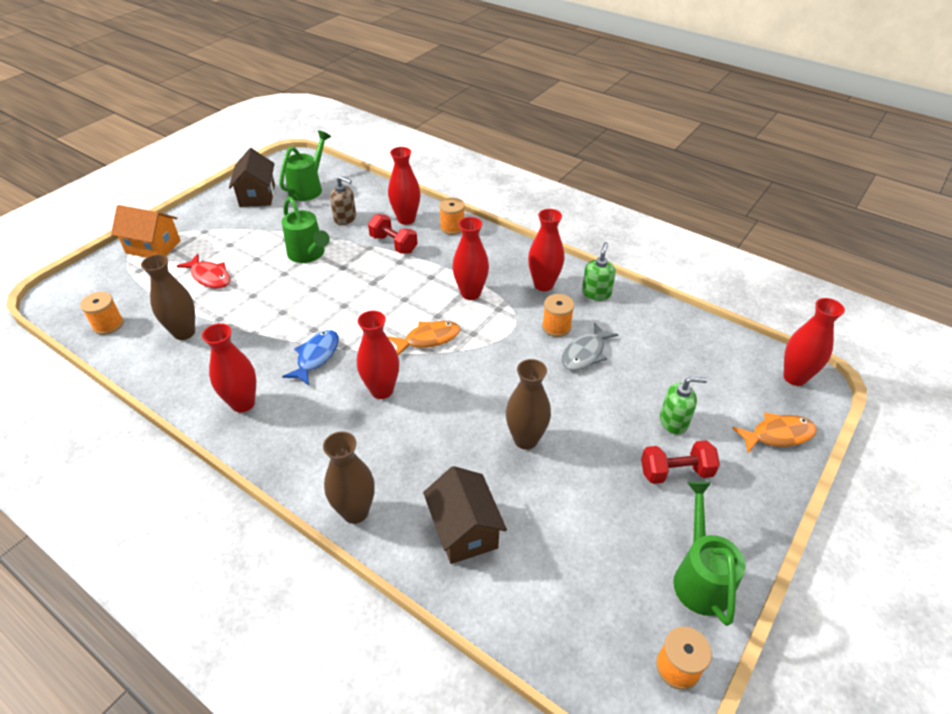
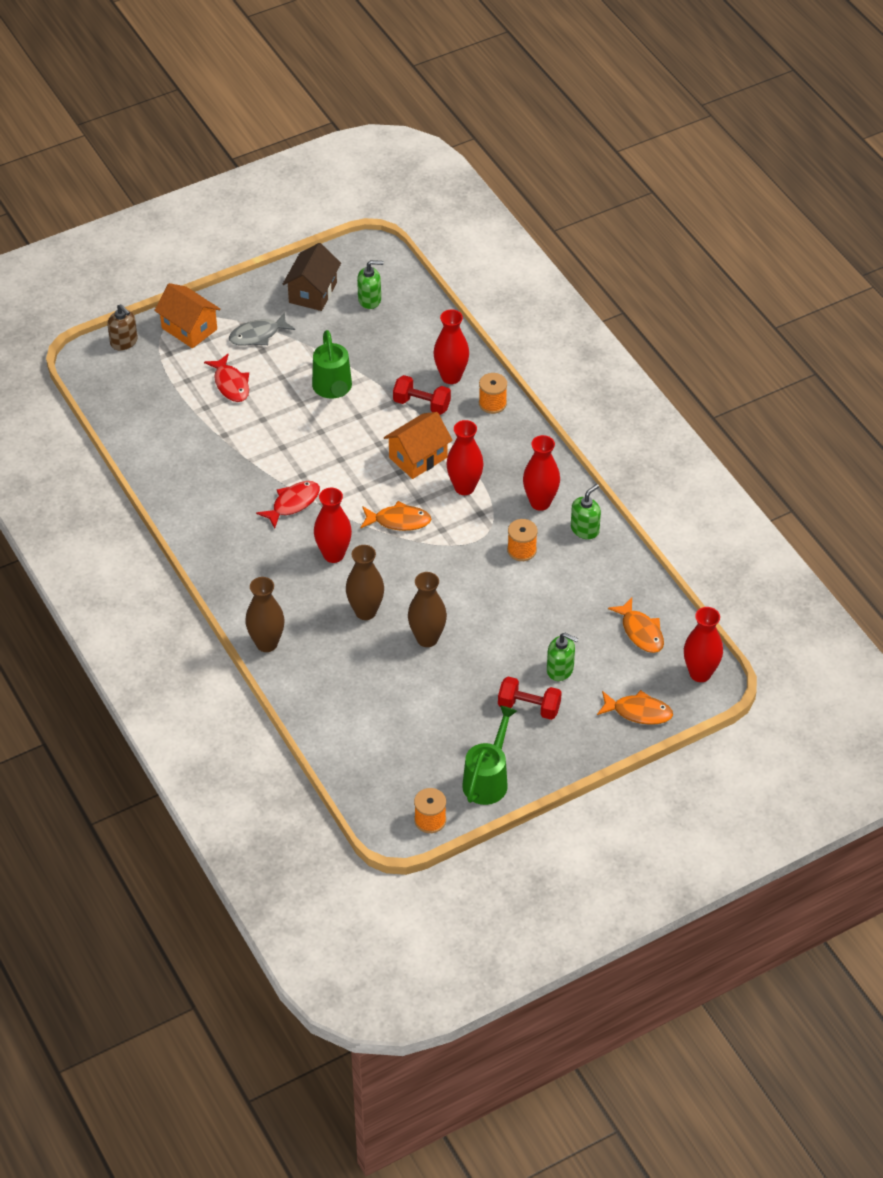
camera: 25 degrees right, 5 degrees up
(108, 325) = (127, 408): orange spool -> none
(184, 332) = (189, 439): brown vase -> brown vase (365, 611)
(243, 403) = (216, 525): red vase -> none
(308, 188) = (370, 299): green watering can -> green soap dispenser
(316, 356) = (293, 503): blue fish -> red fish
(345, 218) = (389, 355): brown soap dispenser -> brown soap dispenser (124, 342)
(393, 244) = (421, 404): red dumbbell -> red dumbbell turned 45 degrees counterclockwise
(414, 283) = (418, 457): none -> orange house
(464, 530) = (339, 686): brown house -> none
(585, 353) = (529, 584): grey fish -> grey fish (257, 335)
(713, 359) = (641, 632): none -> orange fish

